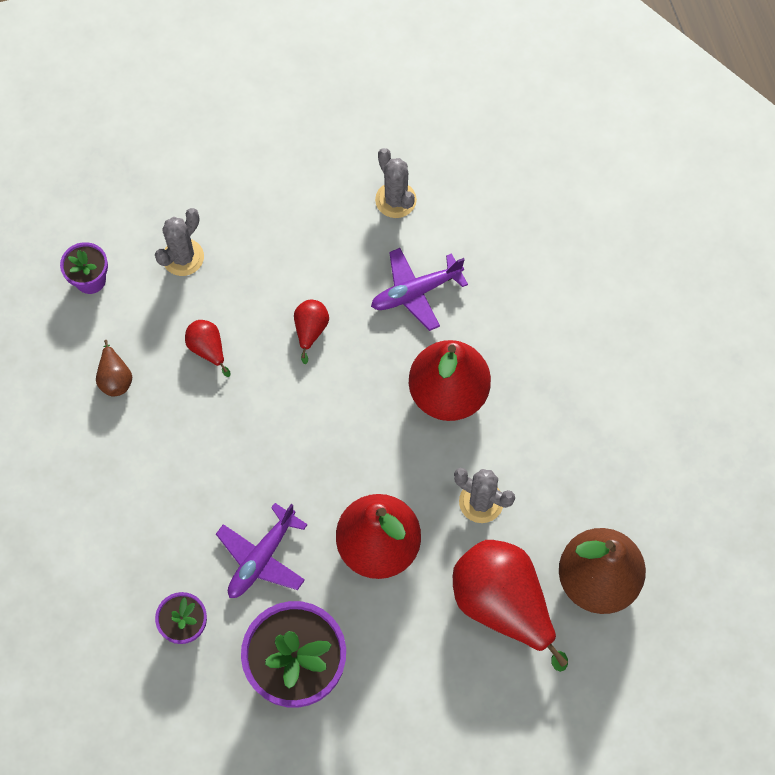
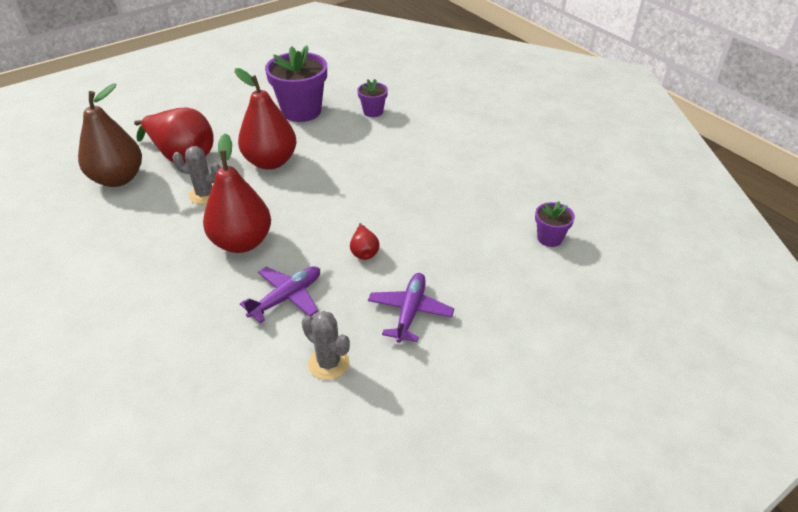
camera: 160 degrees right, 25 degrees down
(115, 378) = (489, 193): brown pear -> none
(183, 257) = (491, 270): grey cactus -> none
(208, 349) = (435, 222): red pear -> none
(261, 558) = (343, 142): purple plane -> purple plane (410, 311)

